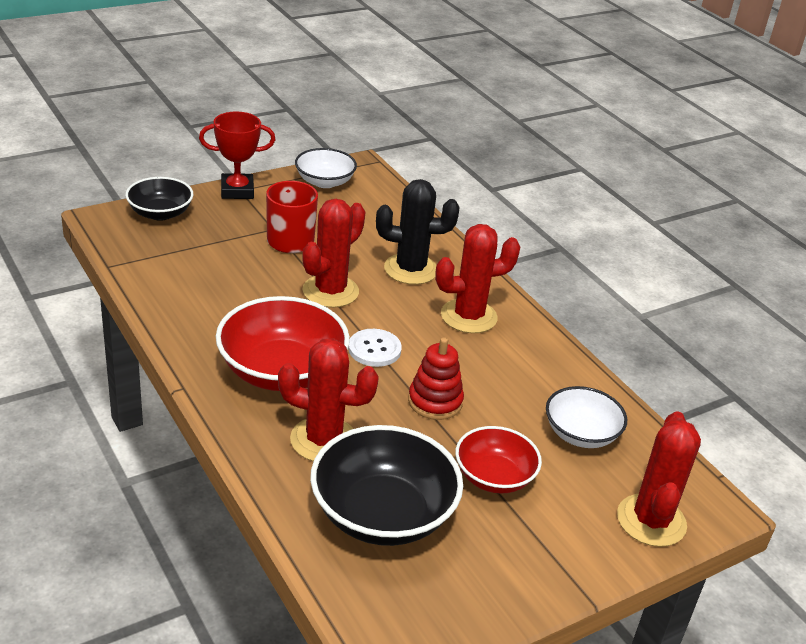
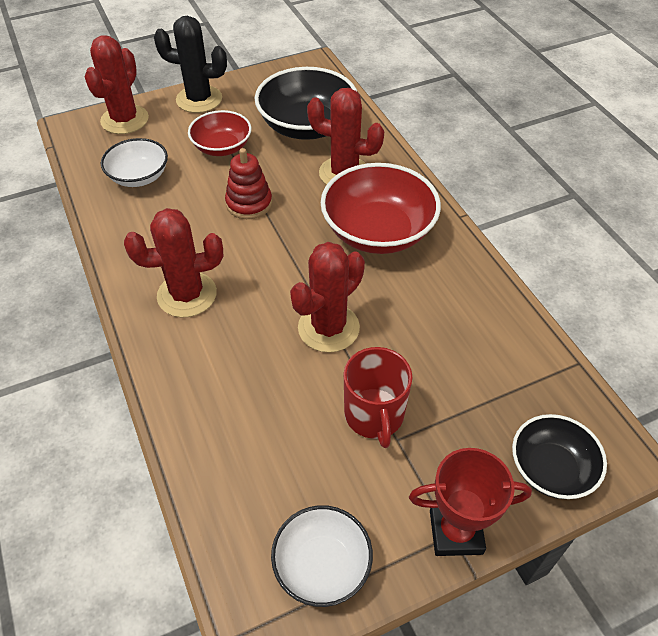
camera: 170 degrees left, 15 degrees up
(374, 349) = (292, 254): white button -> none
(410, 269) = (231, 365): black cactus -> black cactus (199, 99)

